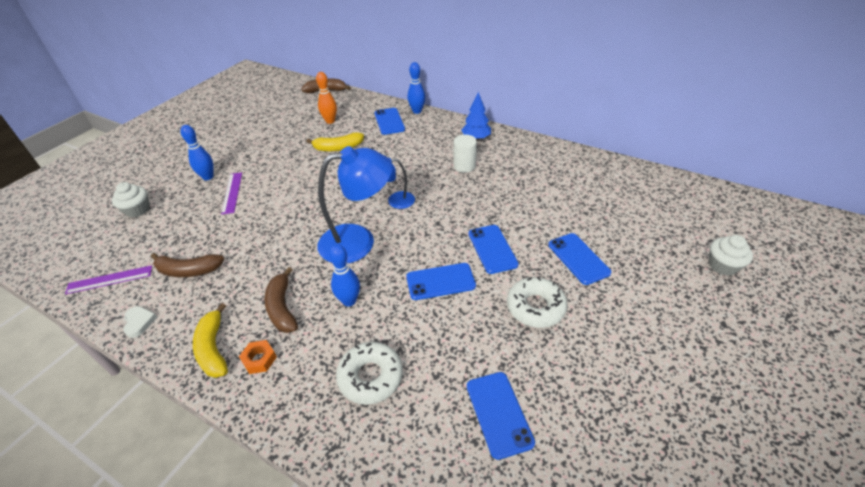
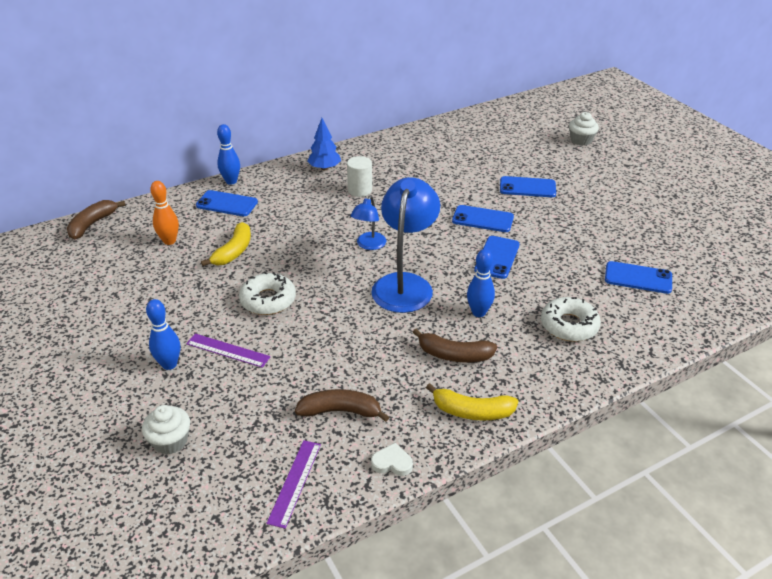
camera: 60 degrees left, 5 degrees down
(188, 271) = (340, 411): brown banana -> brown banana turned 120 degrees counterclockwise
(259, 359) = (507, 384): orange nut -> none
(535, 307) = (559, 225): white donut -> white donut (268, 300)

